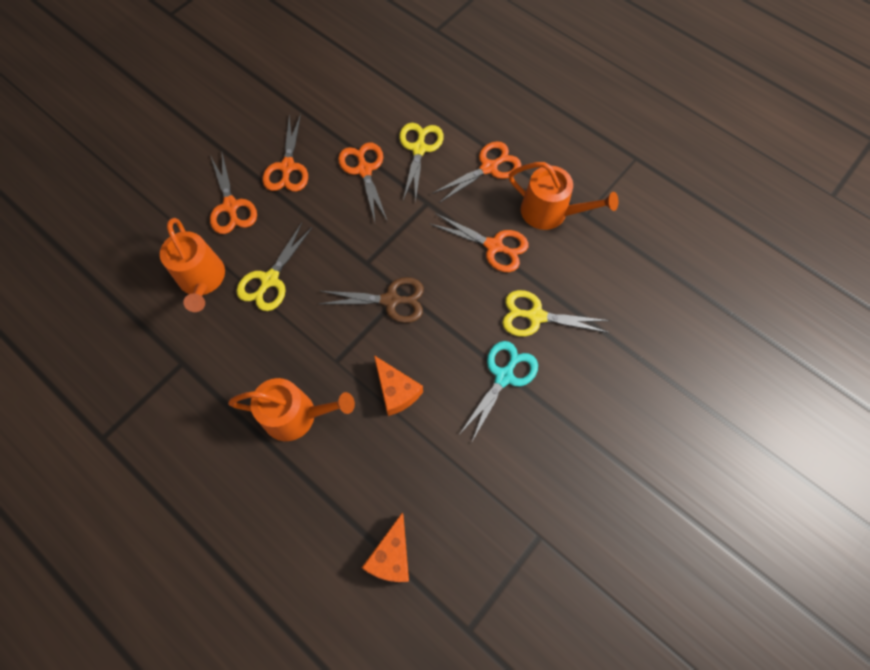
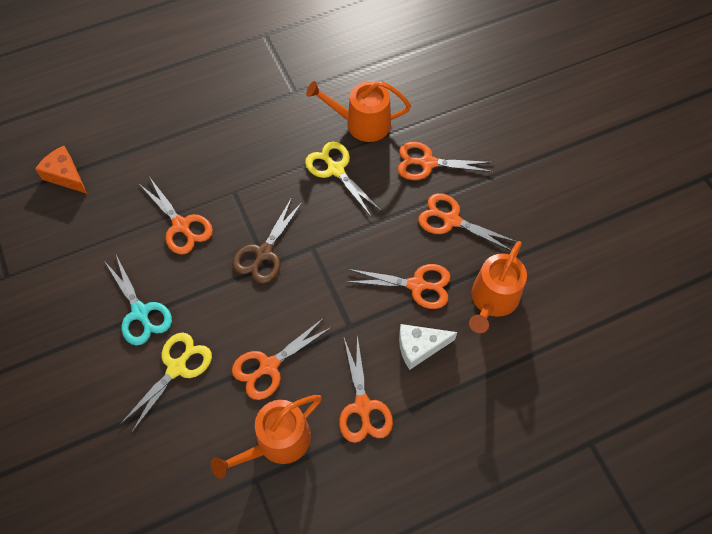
camera: 115 degrees right, 5 degrees down
(296, 415) = (206, 151): orange watering can -> orange watering can (493, 299)
(396, 391) = (181, 226): orange cheese -> orange scissors
(419, 149) = (419, 347): yellow scissors -> white cheese

